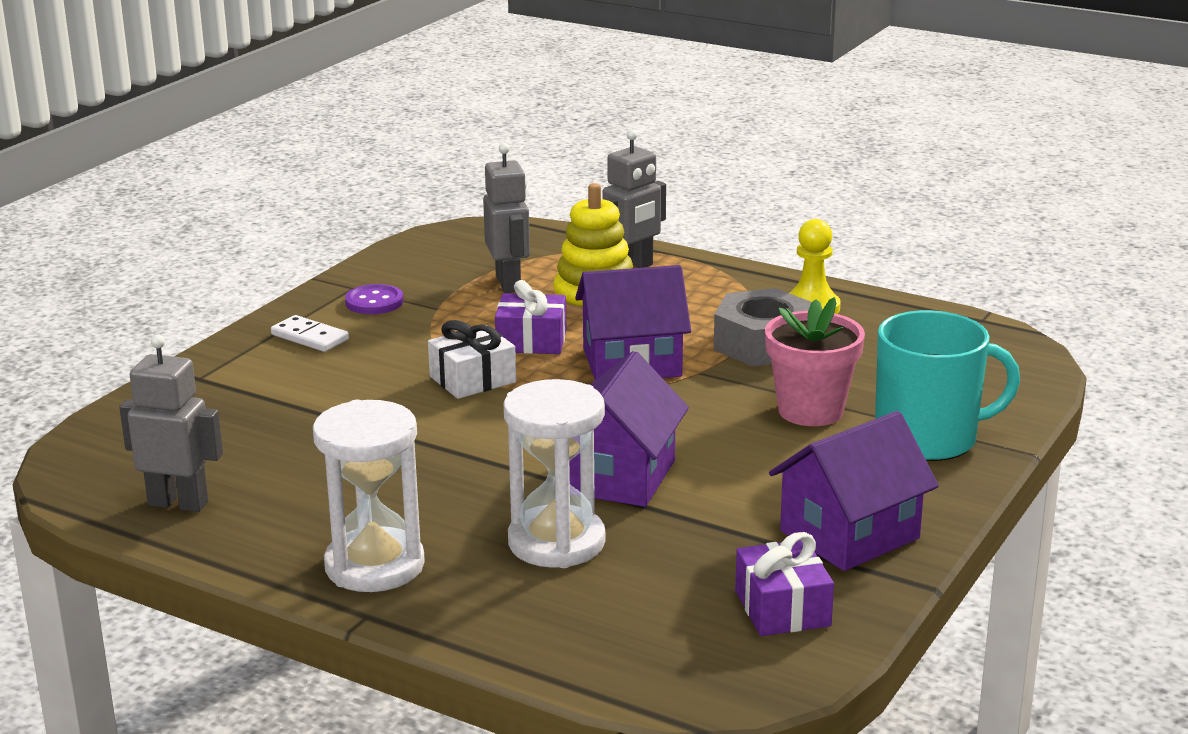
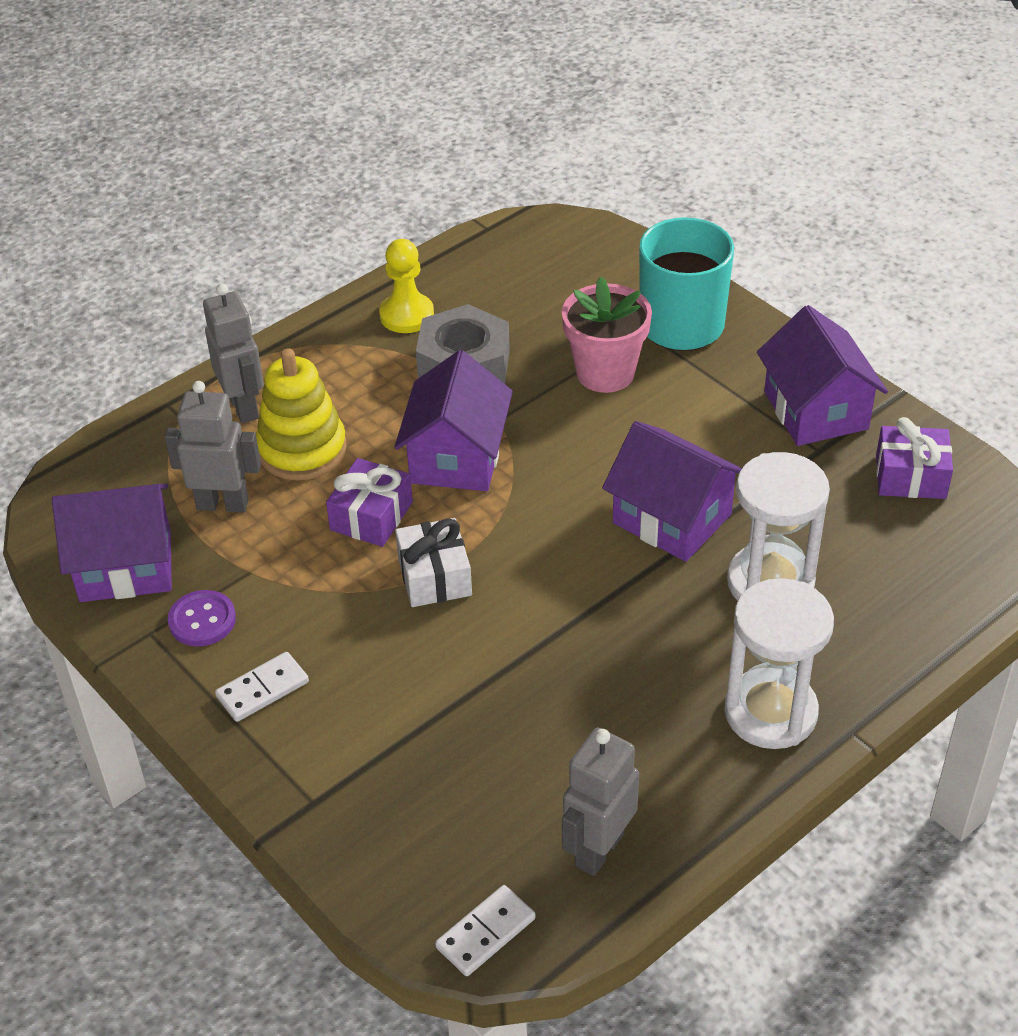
camera: 70 degrees left, 20 degrees up
(79, 468) = (486, 933): none -> white domino
(418, 265) = (126, 566): none -> purple house

